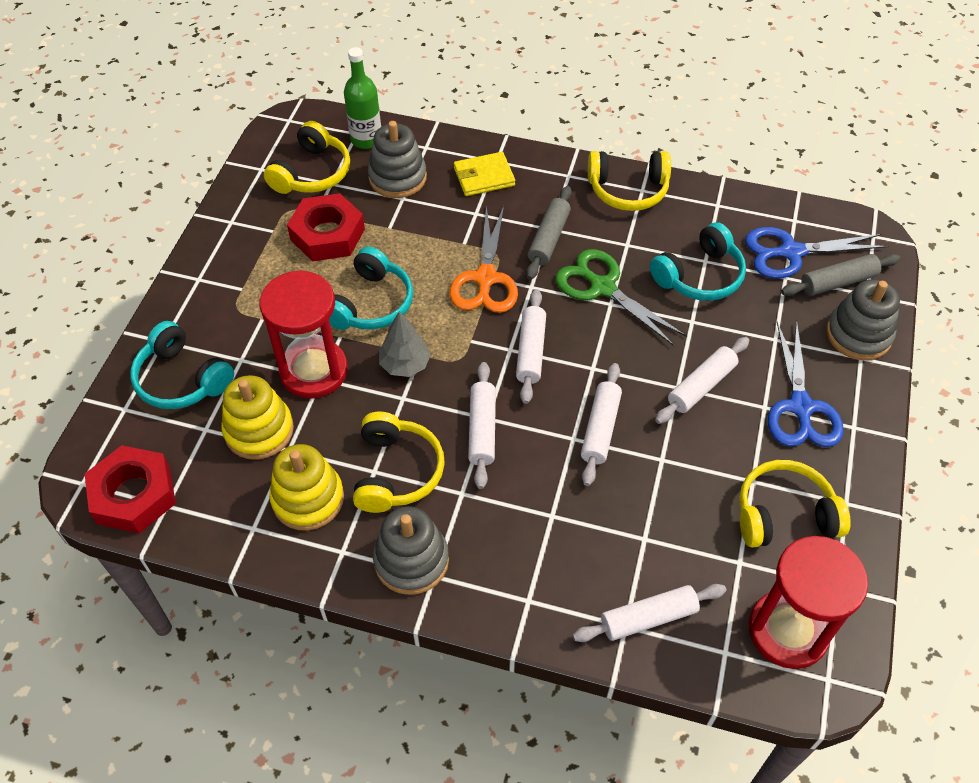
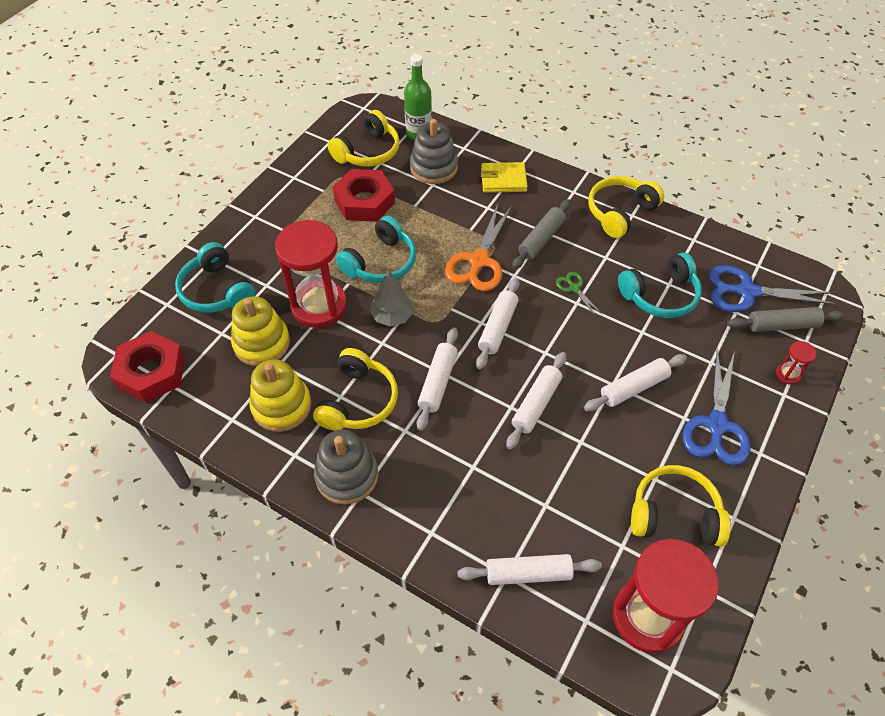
camera: 15 degrees right, 0 degrees up
(602, 287) = (574, 288): green scissors -> green scissors, size x0.48
(628, 189) = (620, 212): yellow headphones -> yellow headphones turned 120 degrees clockwise
(858, 334) = (788, 374): grey stacking toy -> red hourglass

